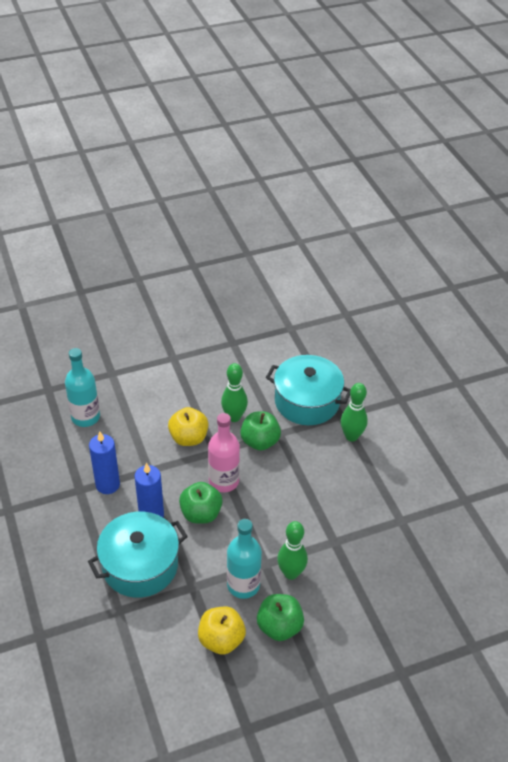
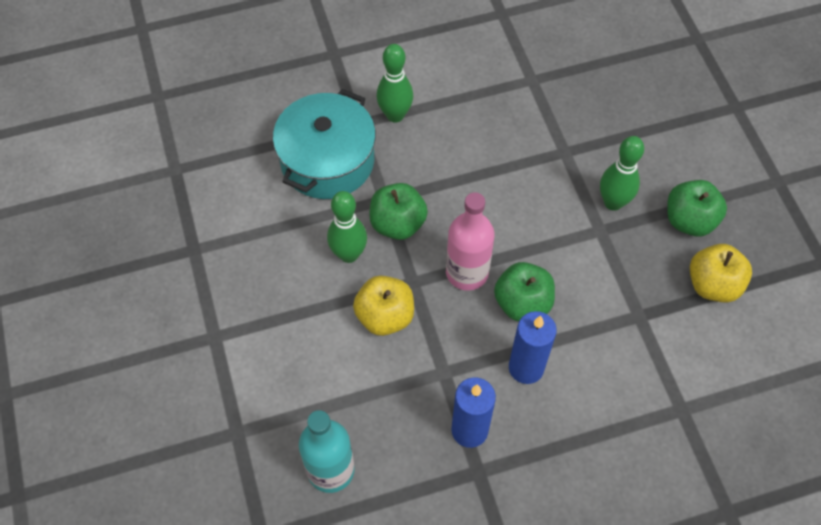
camera: 85 degrees left, 15 degrees up
(140, 565) = (609, 382): turquoise pot -> none
(243, 585) = (633, 256): turquoise bottle -> none

